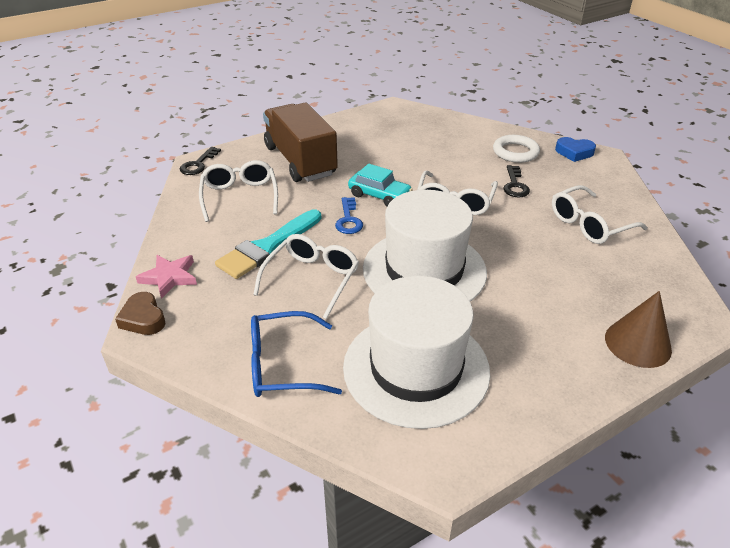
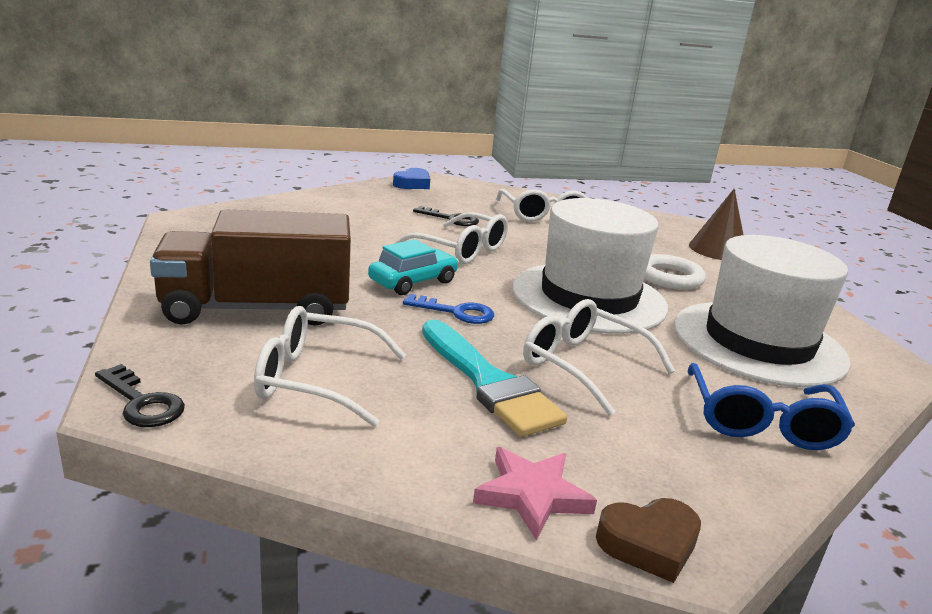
camera: 75 degrees left, 15 degrees down
(515, 152) = (385, 201): white ring -> white ring (669, 277)

